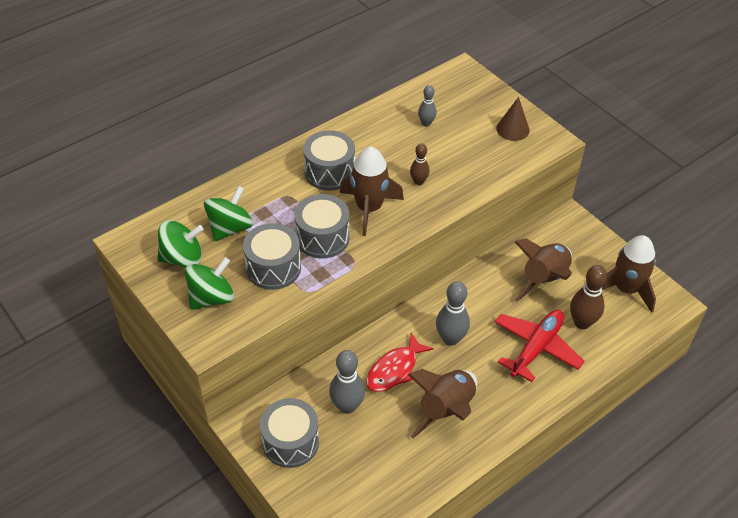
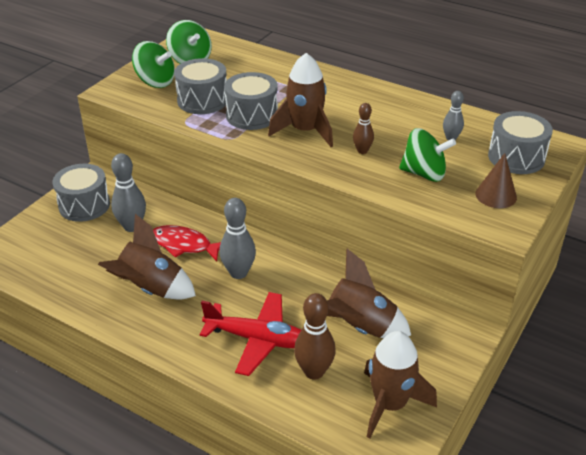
camera: 70 degrees right, 10 degrees down
(230, 228) = (235, 71): green spinning top -> green spinning top (424, 173)
(329, 172) = (336, 101): grey drum -> grey drum (516, 157)

